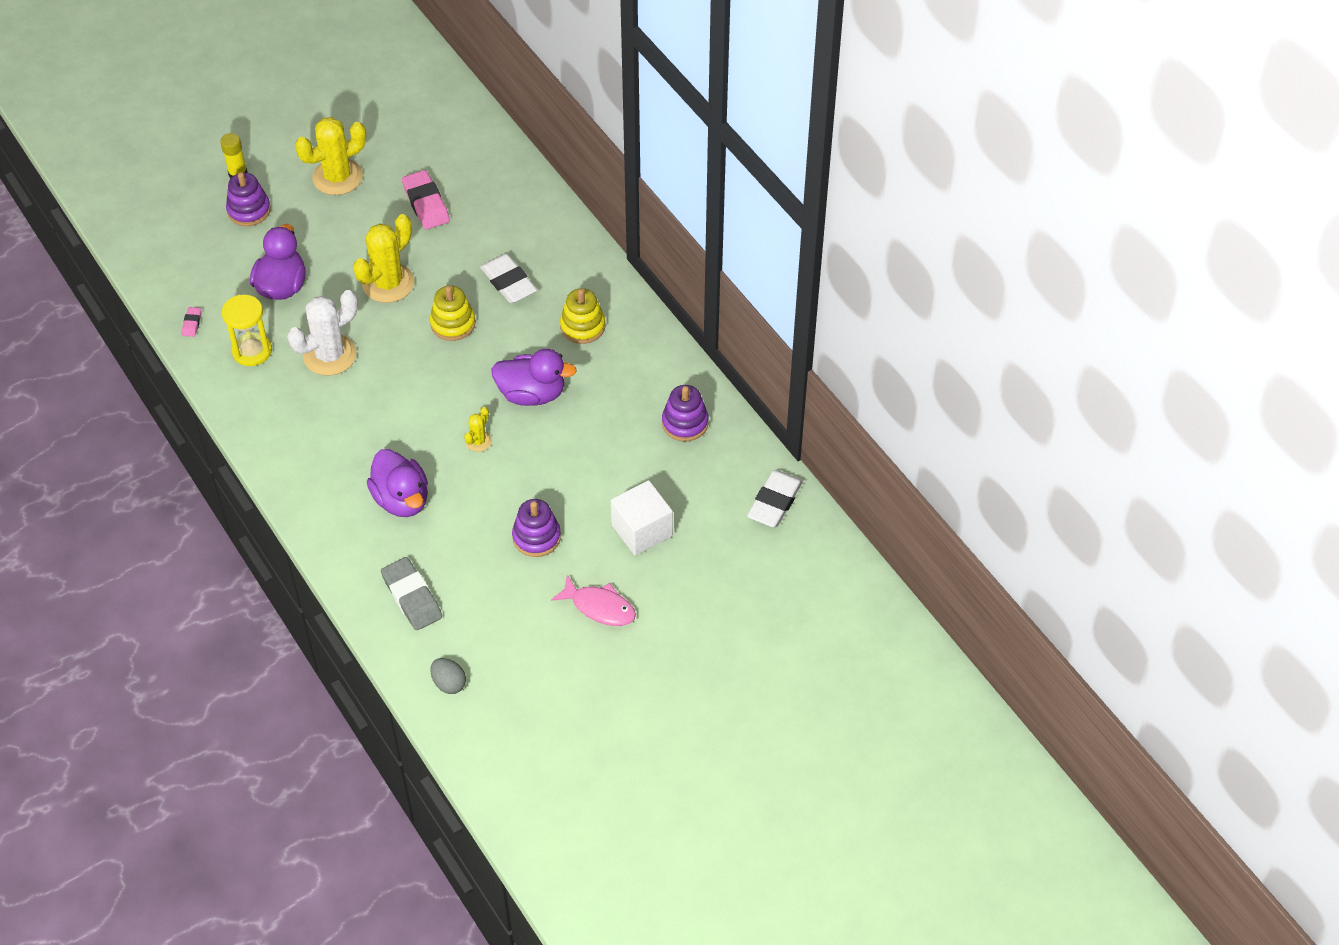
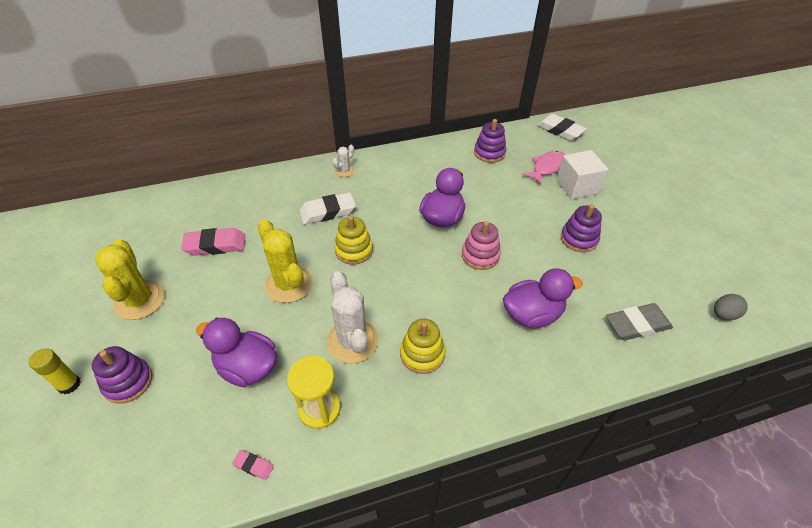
camera: 75 degrees left, 5 degrees down
(478, 441) = (480, 255): yellow cactus -> pink stacking toy
(582, 326) = (388, 182): yellow stacking toy -> yellow stacking toy (422, 354)
(590, 277) = (345, 171): none -> white cactus
(599, 607) = (643, 218): pink fish -> pink fish (547, 167)

